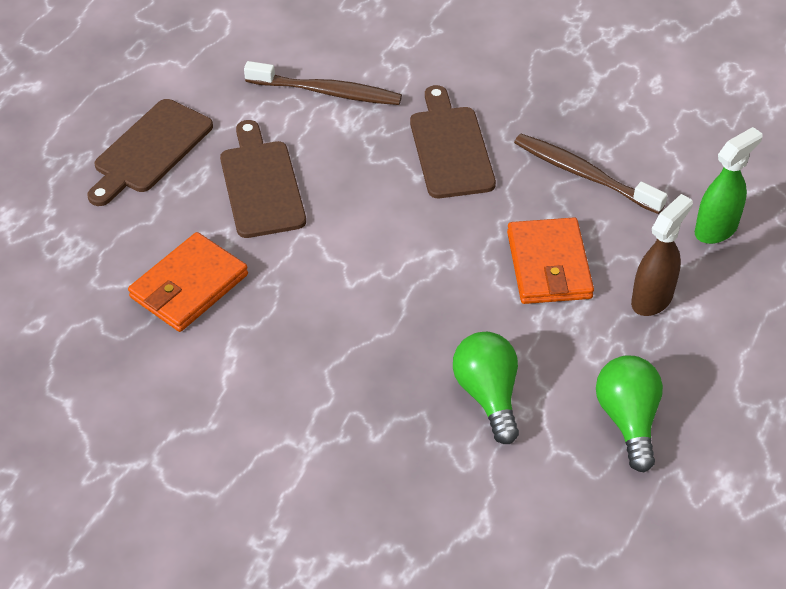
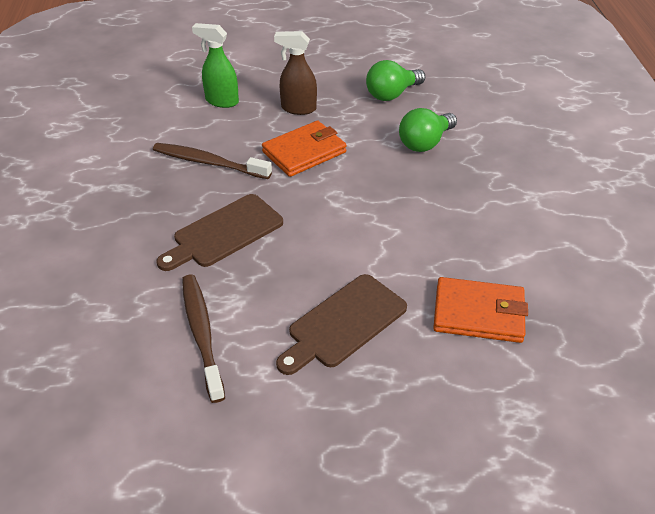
camera: 120 degrees left, 5 degrees down
(150, 150) = (363, 427): brown cutting board -> none
(584, 174) = (208, 162): brown toothbrush -> brown toothbrush turned 105 degrees clockwise

